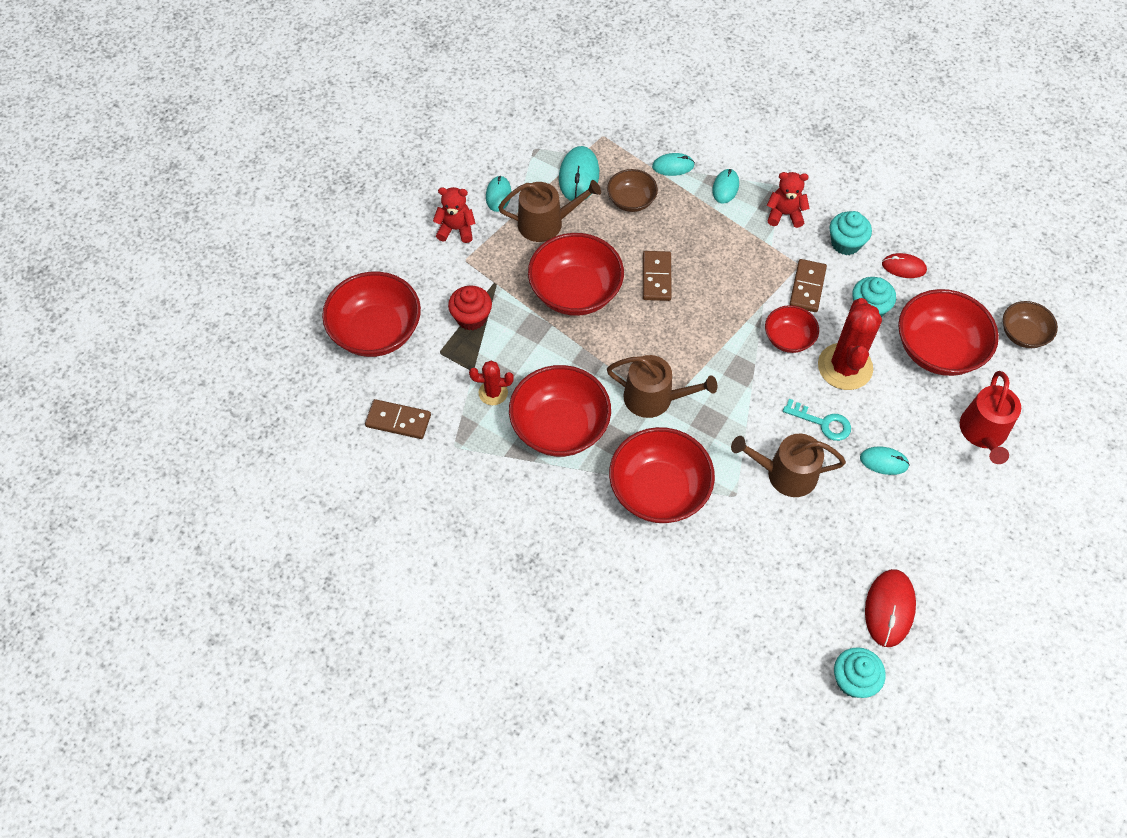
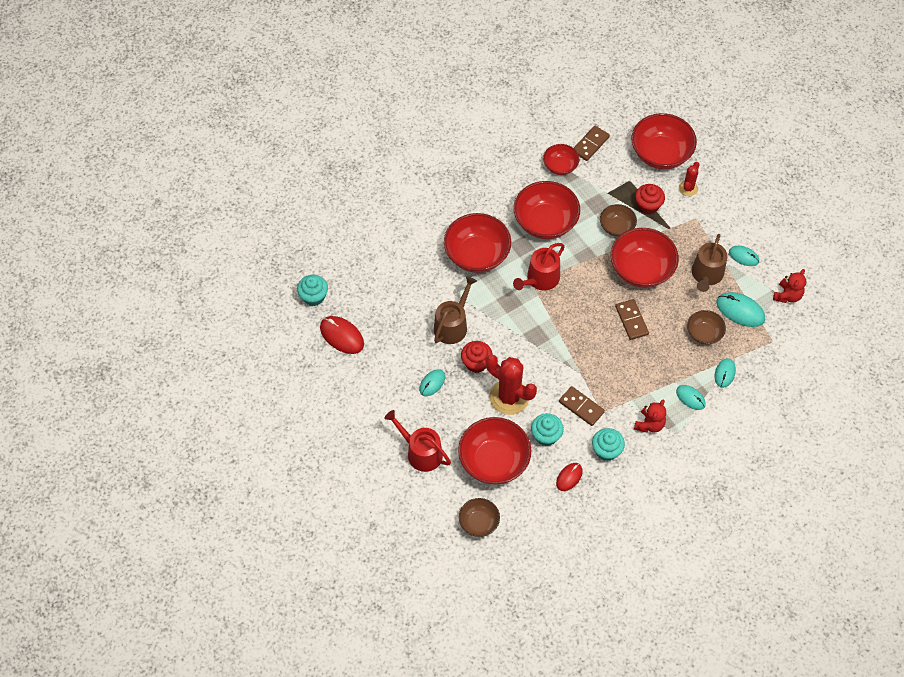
camera: 115 degrees right, 0 degrees up
(456, 229) = (724, 222): red teddy bear -> red teddy bear (787, 295)
(493, 393) = (586, 197): red cactus -> red cactus (688, 188)
(524, 341) = (616, 227): none -> brown bowl
(654, 398) = (540, 279): brown watering can -> red watering can
(656, 277) = (631, 320): brown domino -> brown domino turned 45 degrees clockwise
(788, 338) = (546, 375): red bowl -> red bowl (560, 166)
(822, 422) = (476, 363): turquoise key -> red cupcake

